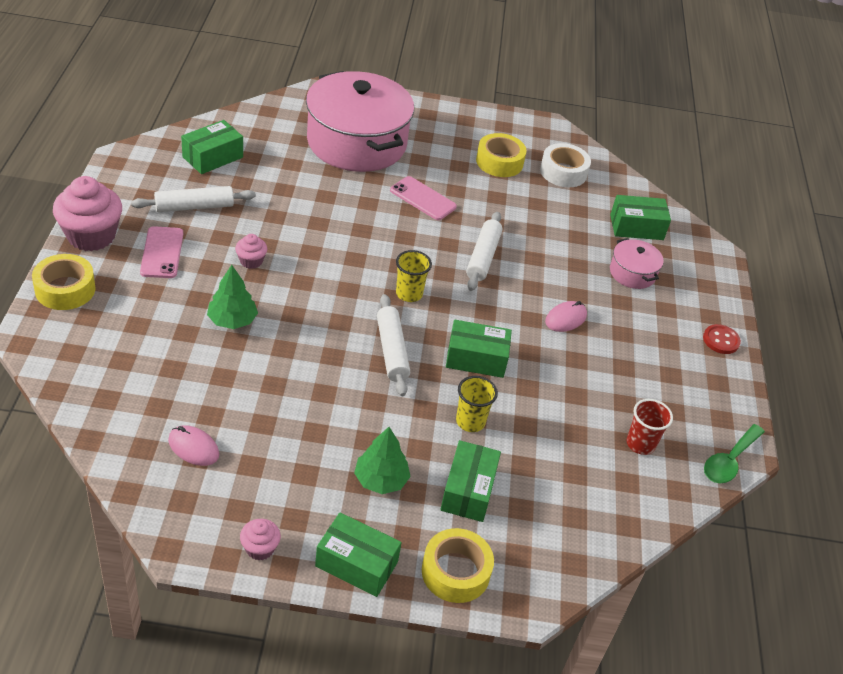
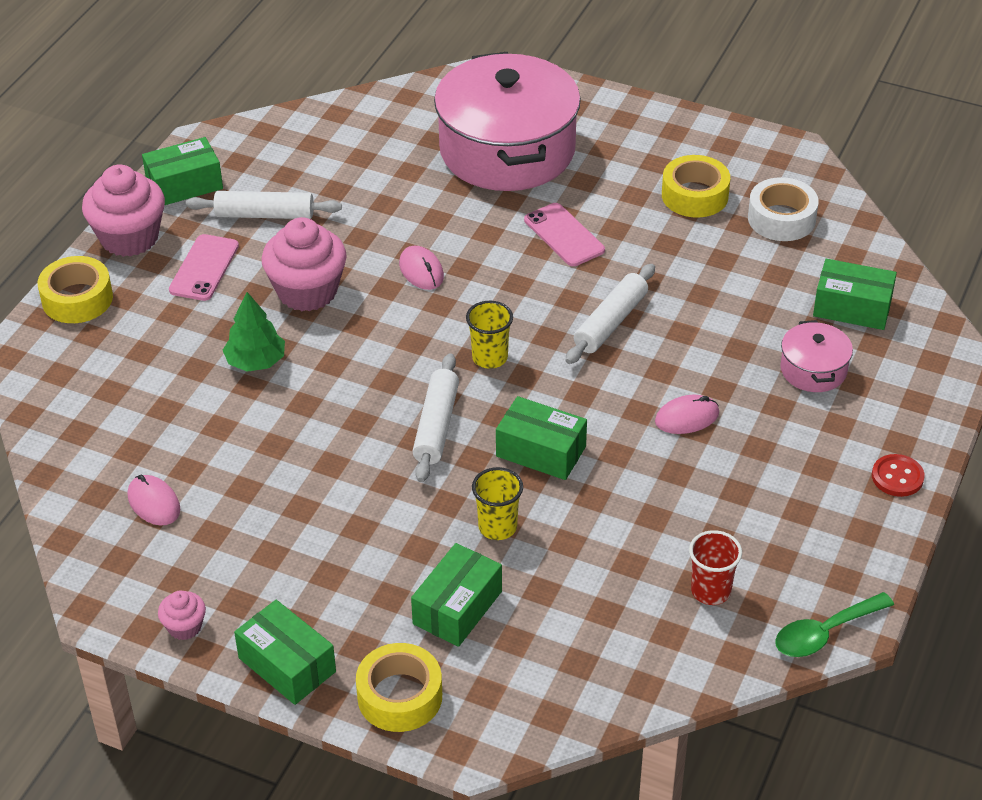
camera: 25 degrees right, 0 degrees up
(213, 157) = (312, 153): green box -> green box (184, 185)
(251, 261) = (307, 291): pink cupcake -> pink cupcake, size x2.08
(331, 235) = (421, 271): none -> pink mouse
(381, 480) = (356, 576): green tree -> none

